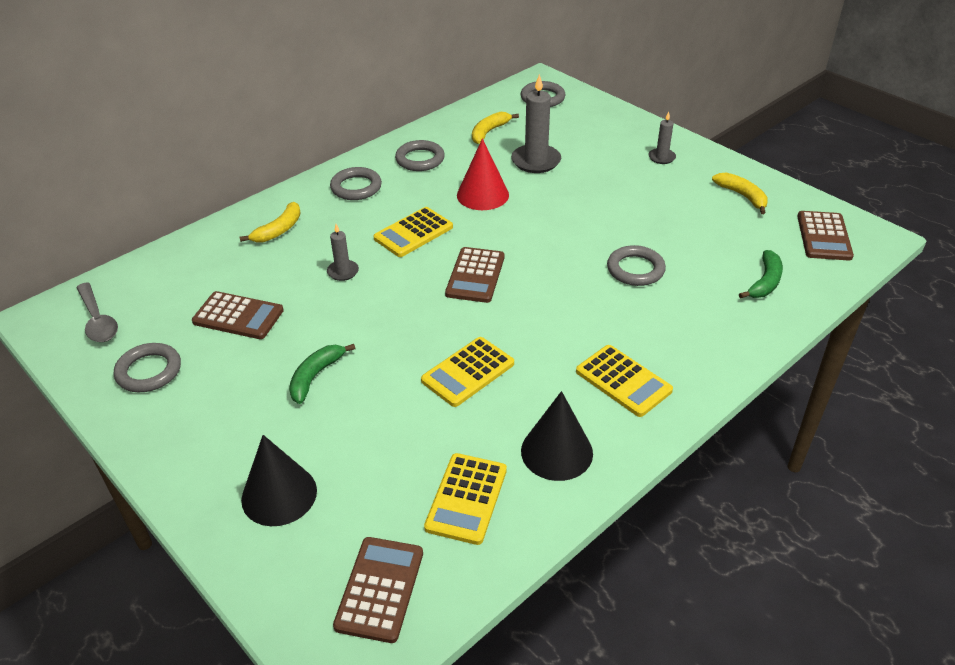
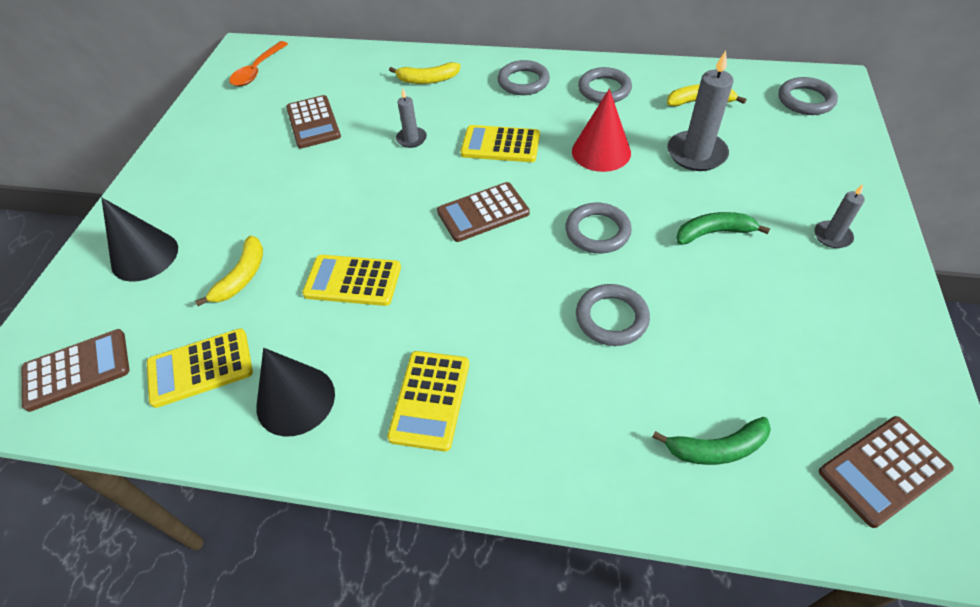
camera: 55 degrees right, 10 degrees up
(98, 320) = (257, 71): grey spoon -> orange spoon
(149, 371) = (225, 121): grey ring -> grey ring (597, 231)
(315, 376) = (279, 198): green banana -> green banana (713, 233)
(742, 196) = (857, 343): yellow banana -> yellow banana (242, 276)

